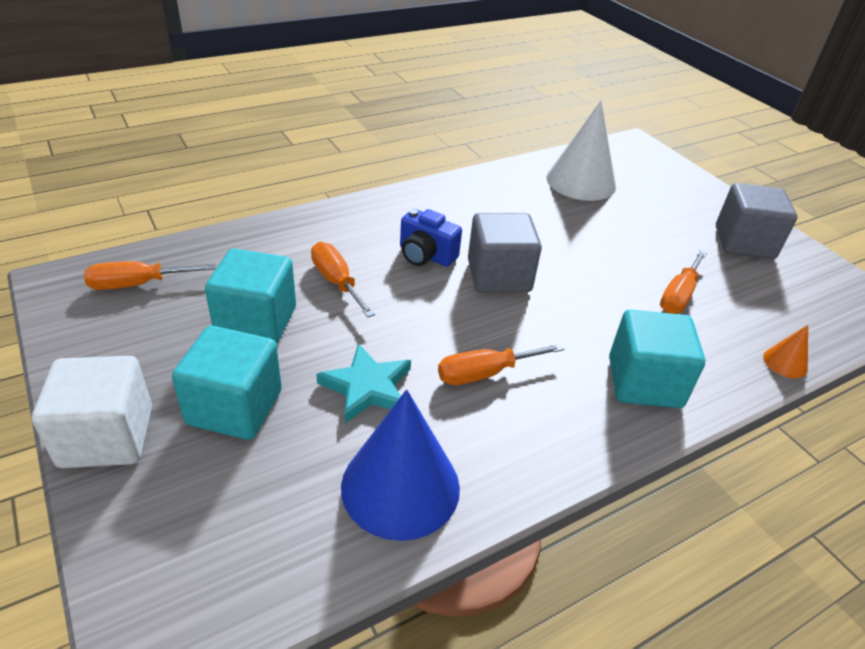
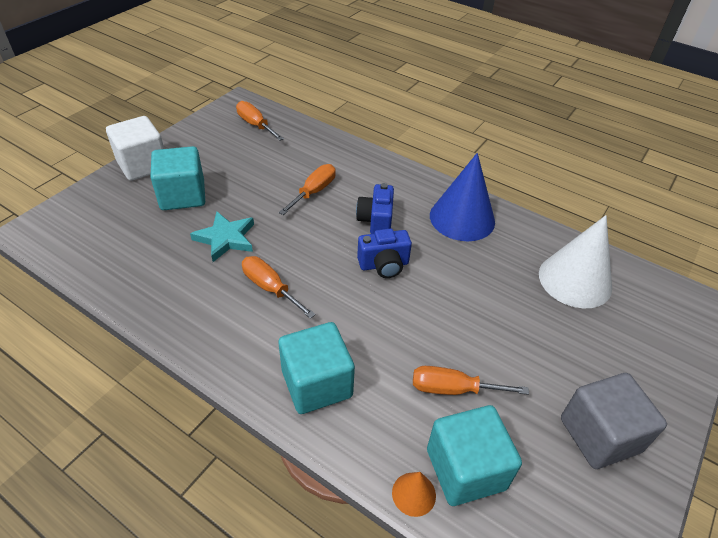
camera: 65 degrees right, 5 degrees up
(256, 321) = (254, 175): turquoise cube -> turquoise cube (465, 469)
(400, 486) = (154, 279): blue cone -> blue cone (462, 218)
(499, 276) = (384, 265): grey cube -> blue camera

